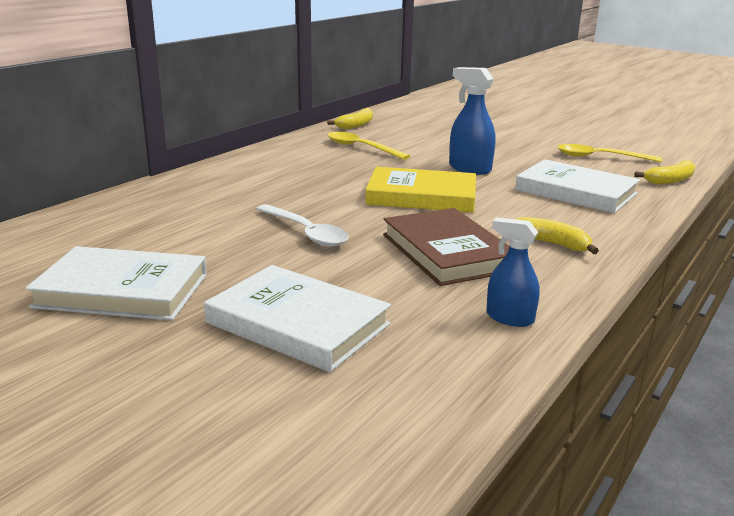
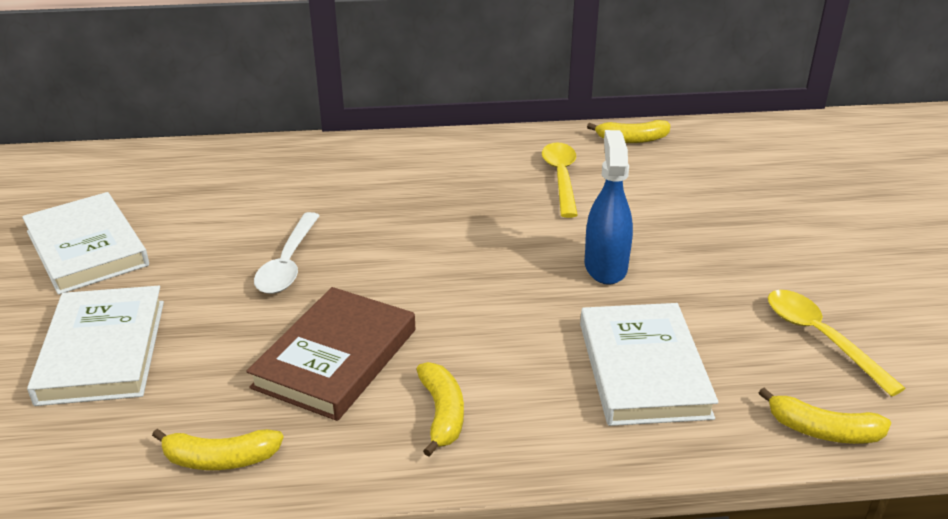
camera: 50 degrees right, 10 degrees up
(421, 196) = (469, 277): yellow book -> none
(509, 318) = (220, 459): blue spray bottle -> yellow banana

